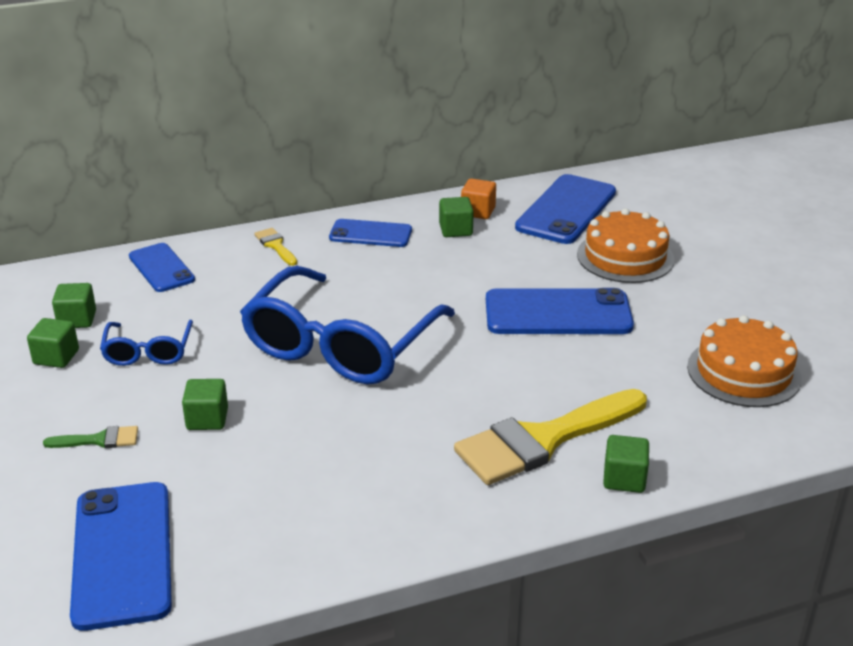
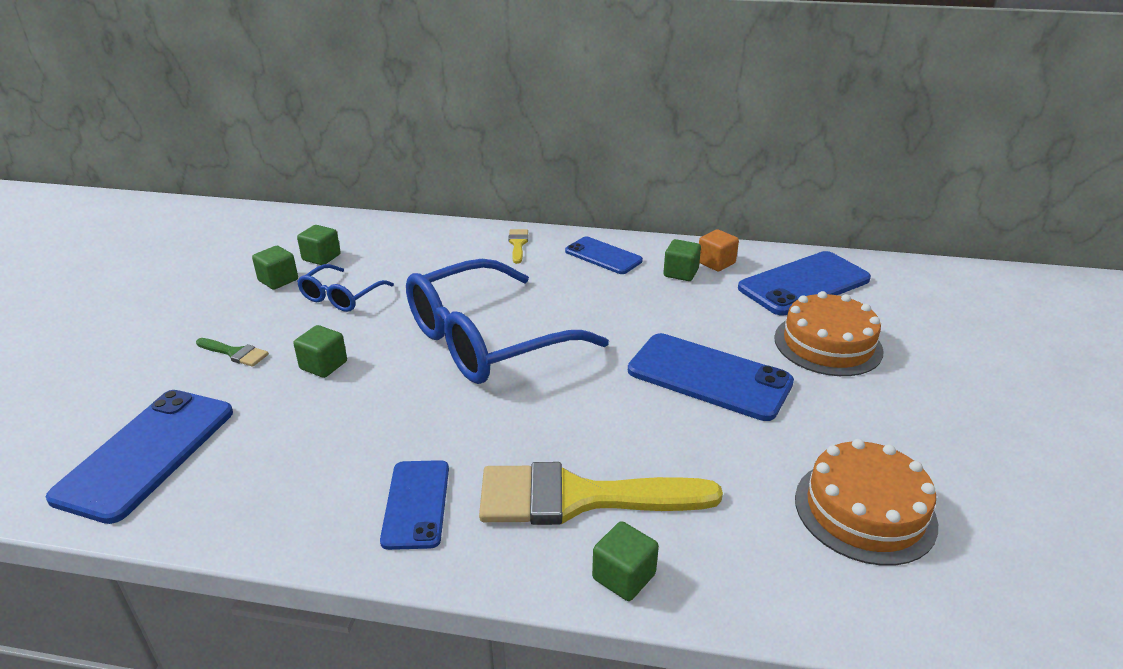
camera: 30 degrees right, 0 degrees up
(161, 268) = (418, 237): blue phone -> blue phone (416, 504)

